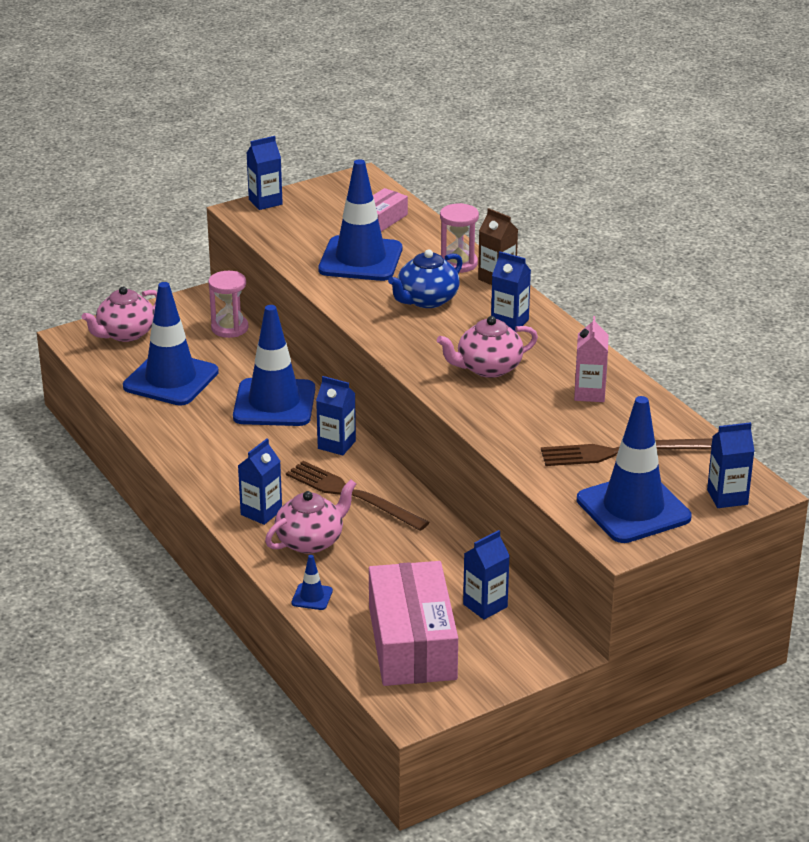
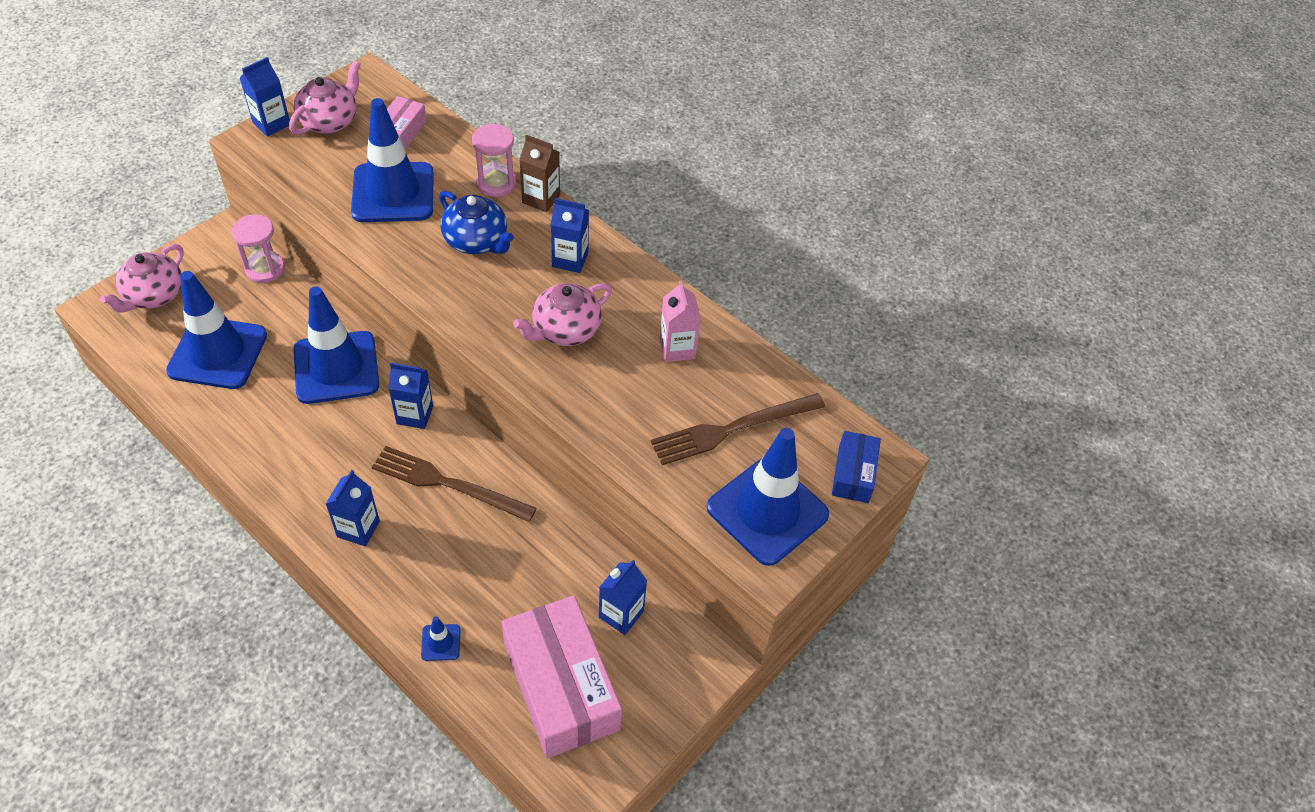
camera: 20 degrees left, 20 degrees up
(311, 541) = (420, 560): pink teapot -> pink teapot (330, 121)
(426, 300) = (477, 241): blue teapot -> blue teapot turned 75 degrees counterclockwise
(727, 497) = (853, 474): blue carton -> blue box

